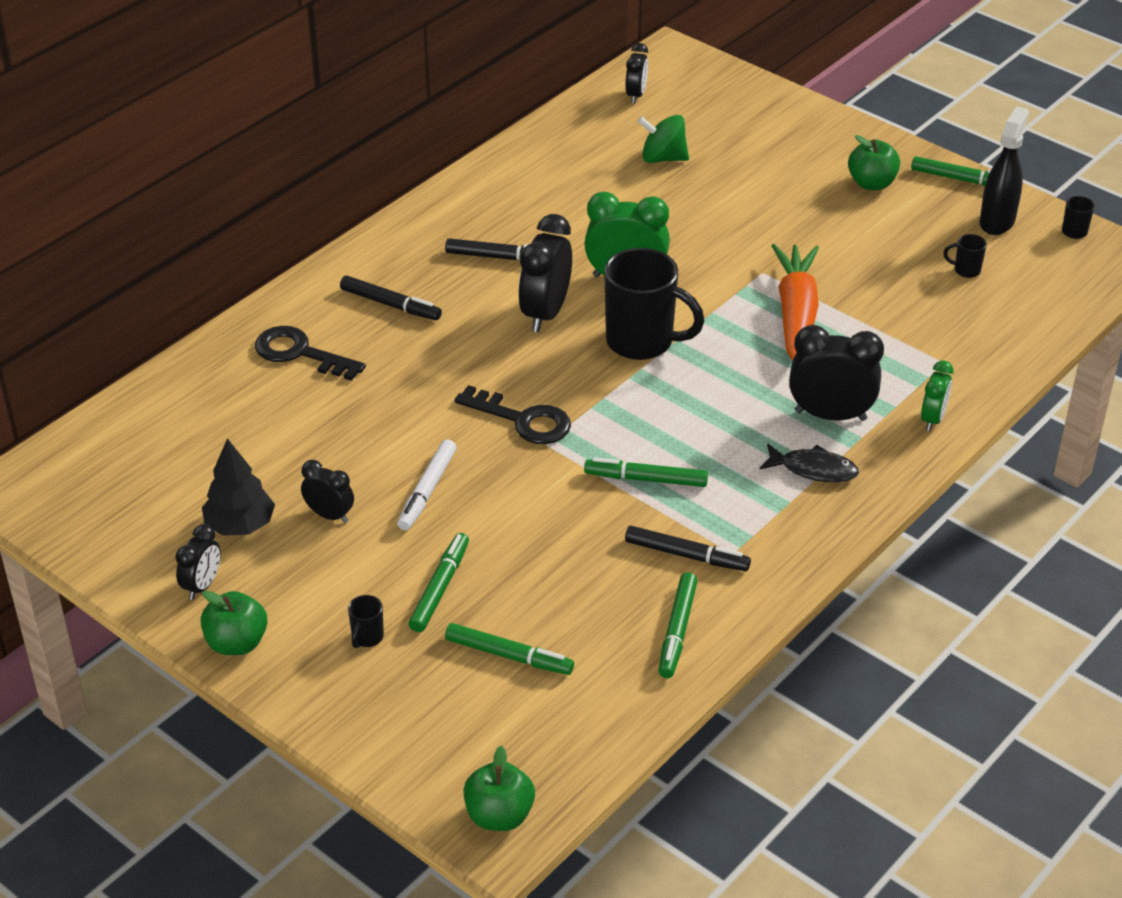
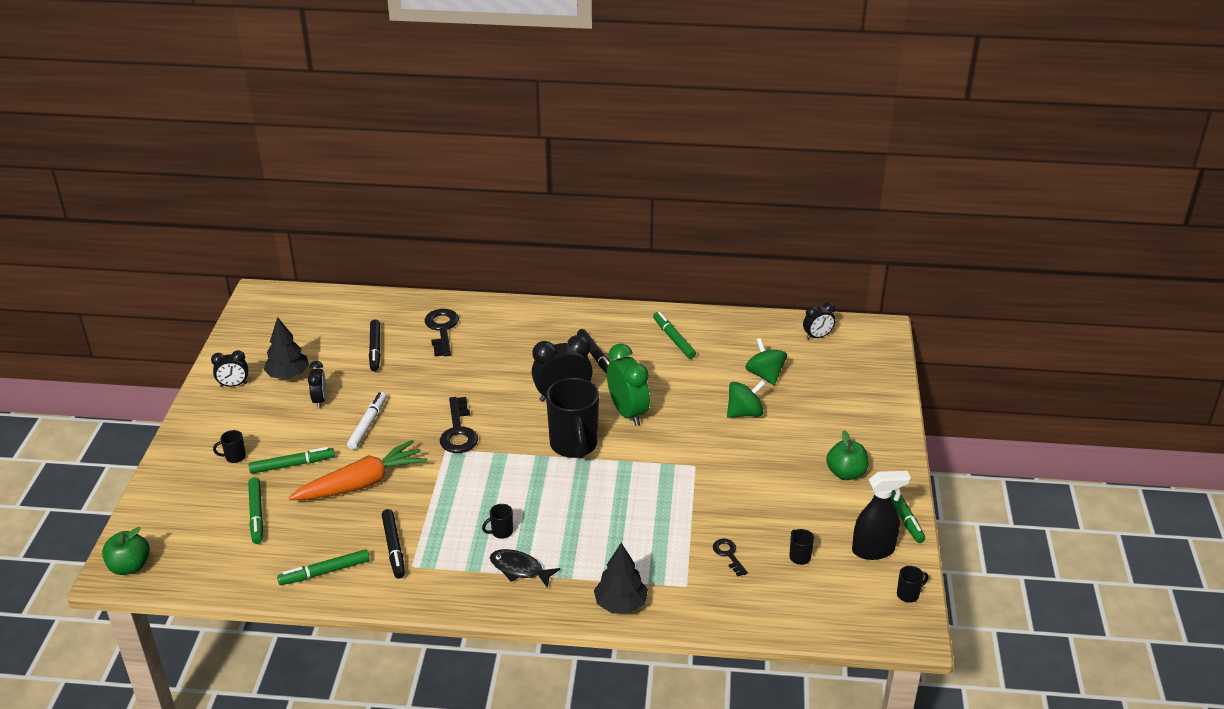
camera: 55 degrees right, 5 degrees down
(237, 643) = (199, 416): green apple -> none
(390, 304) = (513, 339): black marker -> black marker (375, 349)
(427, 491) = (367, 424): white marker -> white marker turned 120 degrees clockwise
(646, 479) = (448, 502): green marker -> green marker (673, 339)
(711, 200) = (744, 413): none -> green spinning top
(739, 458) = (501, 532): none -> black mug
(796, 313) = (668, 497): orange carrot -> orange carrot (361, 484)
(813, 469) = (519, 569): black fish -> black fish turned 135 degrees clockwise
(830, 415) = (580, 555): black clock -> none
(922, 313) = (728, 555): none -> black key
(933, 419) = (620, 604): green clock -> black tree

